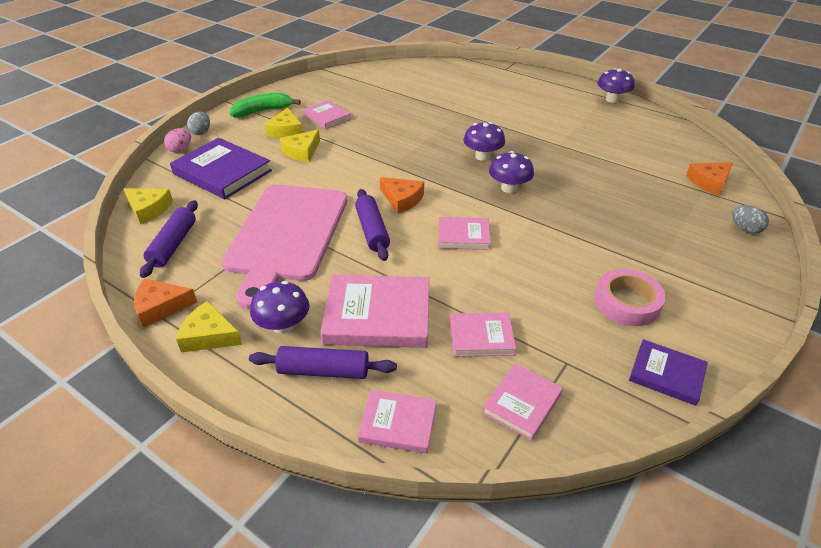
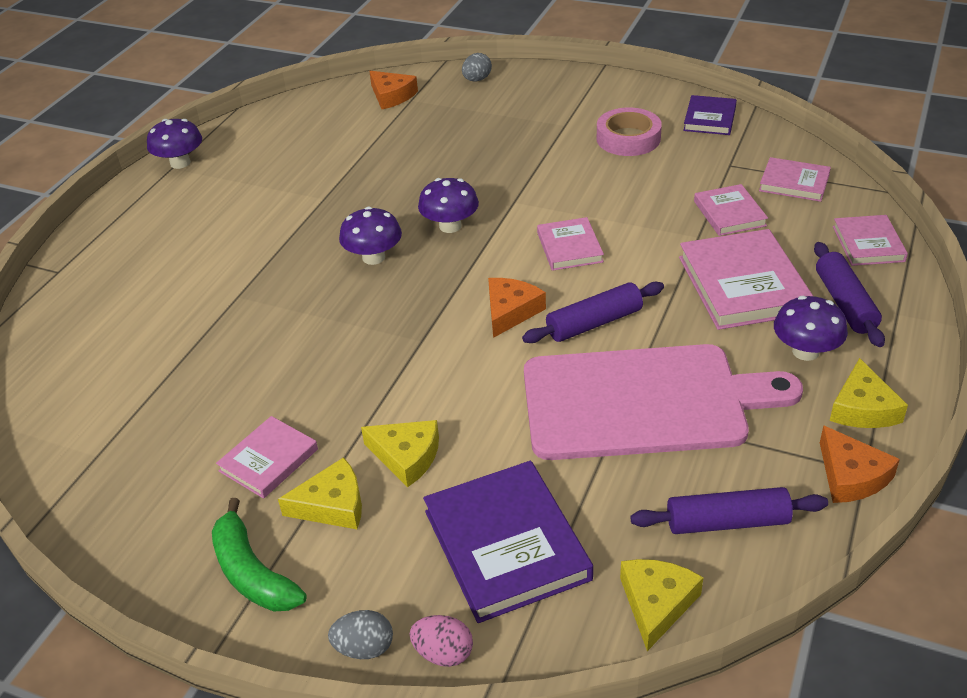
camera: 100 degrees left, 0 degrees up
(222, 172) = (506, 545): purple book -> purple book turned 45 degrees counterclockwise

